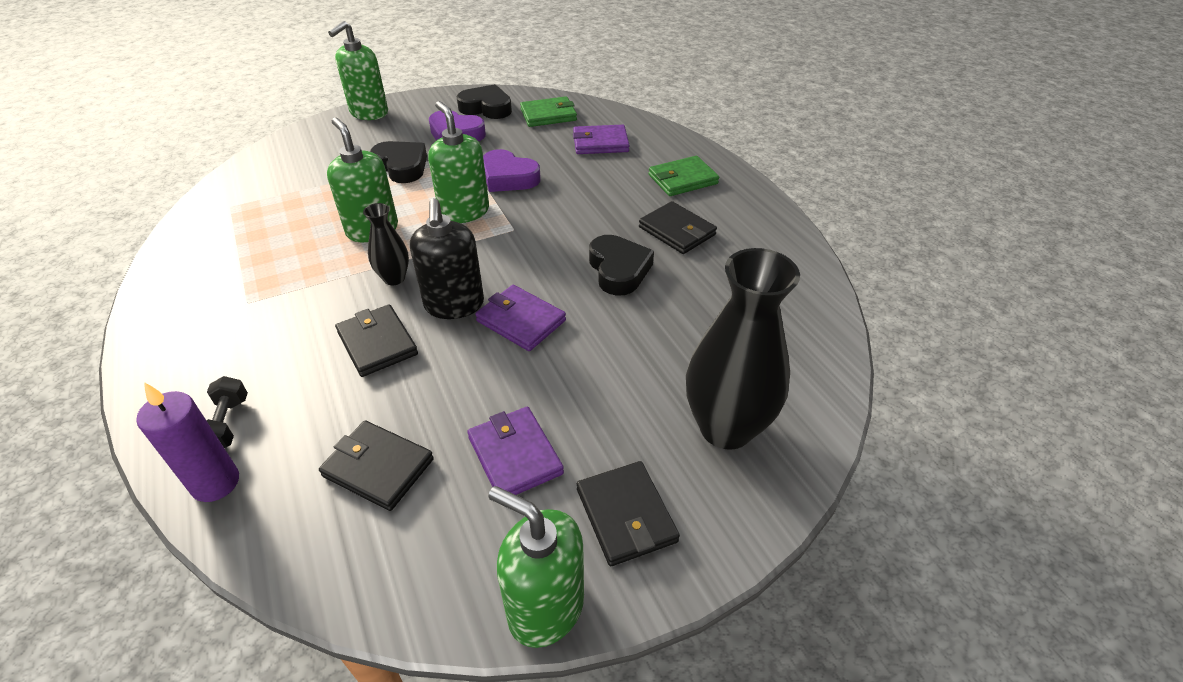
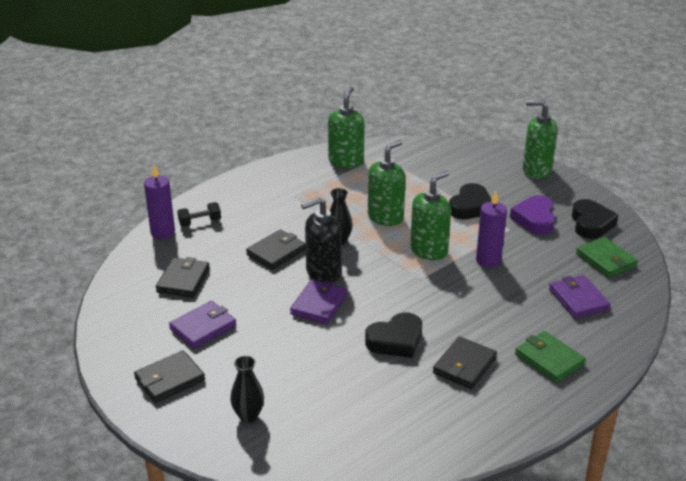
camera: 75 degrees right, 10 degrees down
(508, 177) = (488, 260): purple heart -> purple candle
(545, 607) = (108, 359): green soap dispenser -> green soap dispenser (346, 161)
(726, 428) = (248, 416): black vase -> black vase, size x0.50

